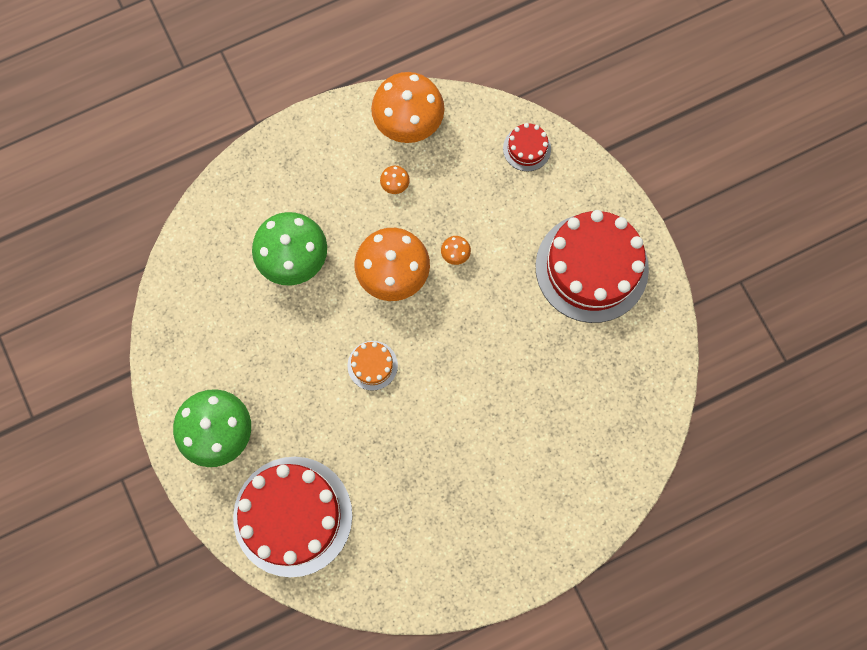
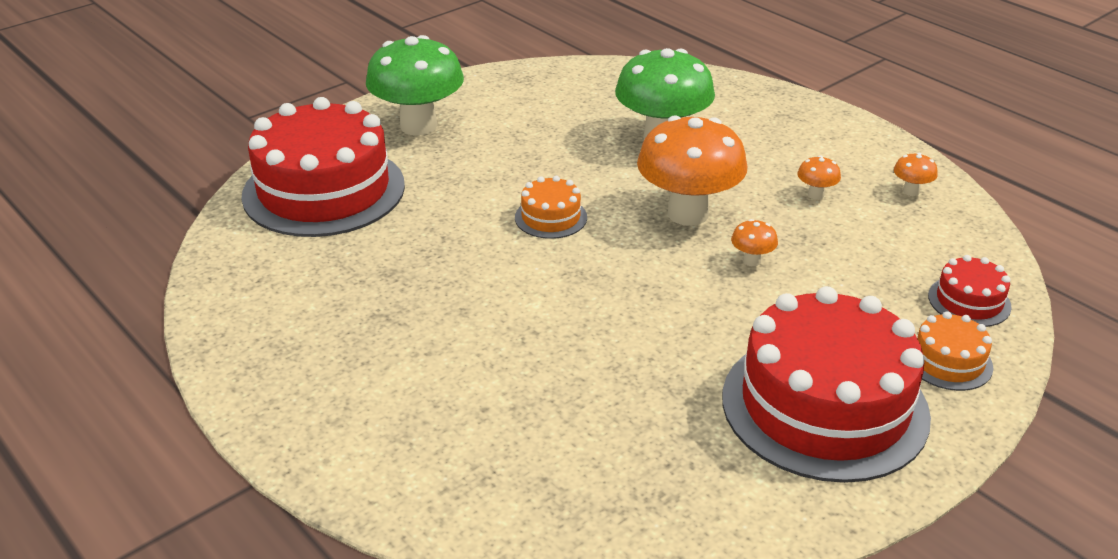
camera: 75 degrees right, 40 degrees down
(408, 124) = (911, 191): orange mushroom -> orange mushroom, size x0.41
(573, 186) = (948, 361): none -> orange cake

